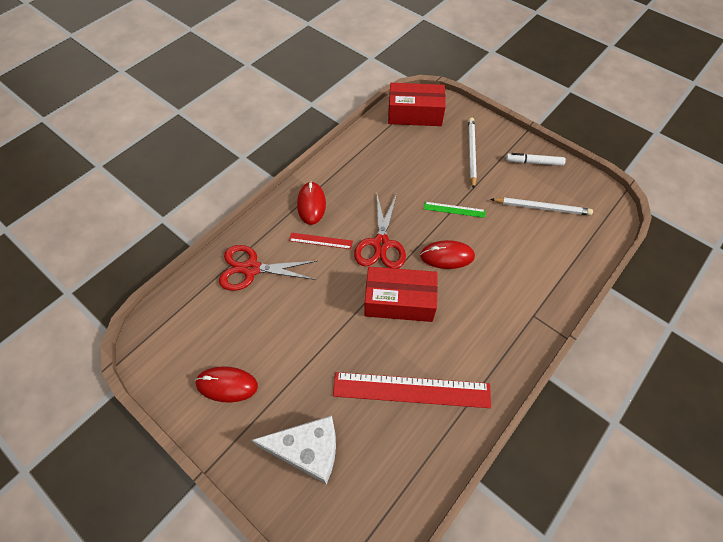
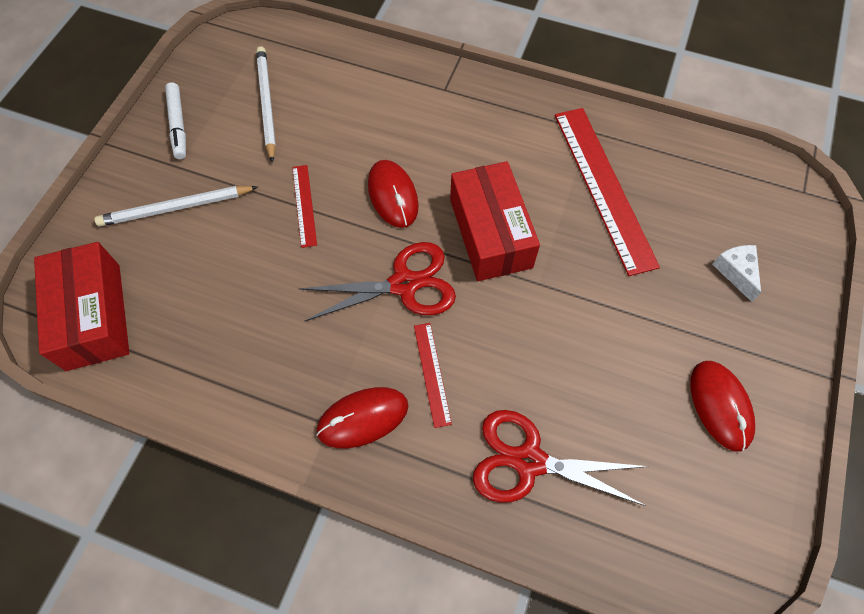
camera: 110 degrees left, 5 degrees up
(251, 269) = (529, 461): red scissors -> red scissors turned 120 degrees clockwise
(307, 450) = (736, 272): white cheese -> white cheese, size x0.51
(454, 209) = (304, 205): green ruler -> red ruler

